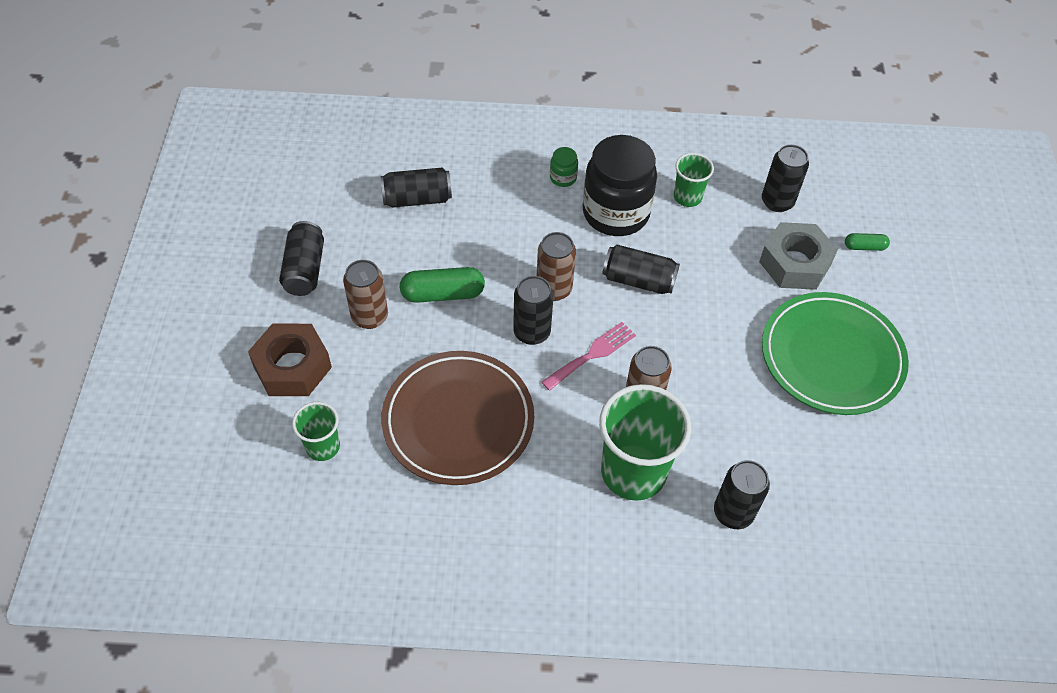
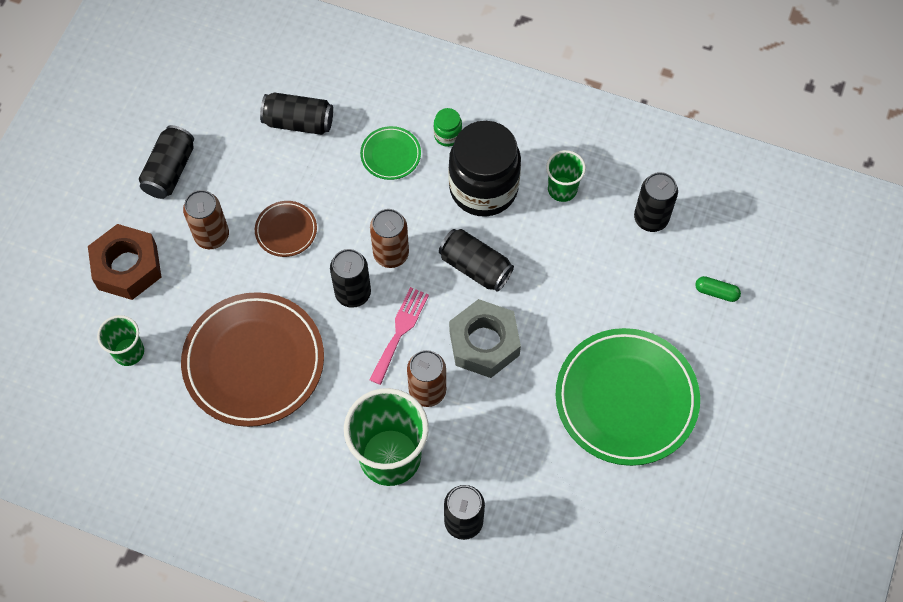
camera: 20 degrees right, 10 degrees up
(443, 294) = (286, 230): green capsule -> brown plate
(517, 206) = (390, 155): none -> green plate
(592, 354) = (400, 331): pink fork -> pink fork turned 45 degrees counterclockwise
(794, 263) = (637, 291): grey nut -> grey nut (484, 343)

